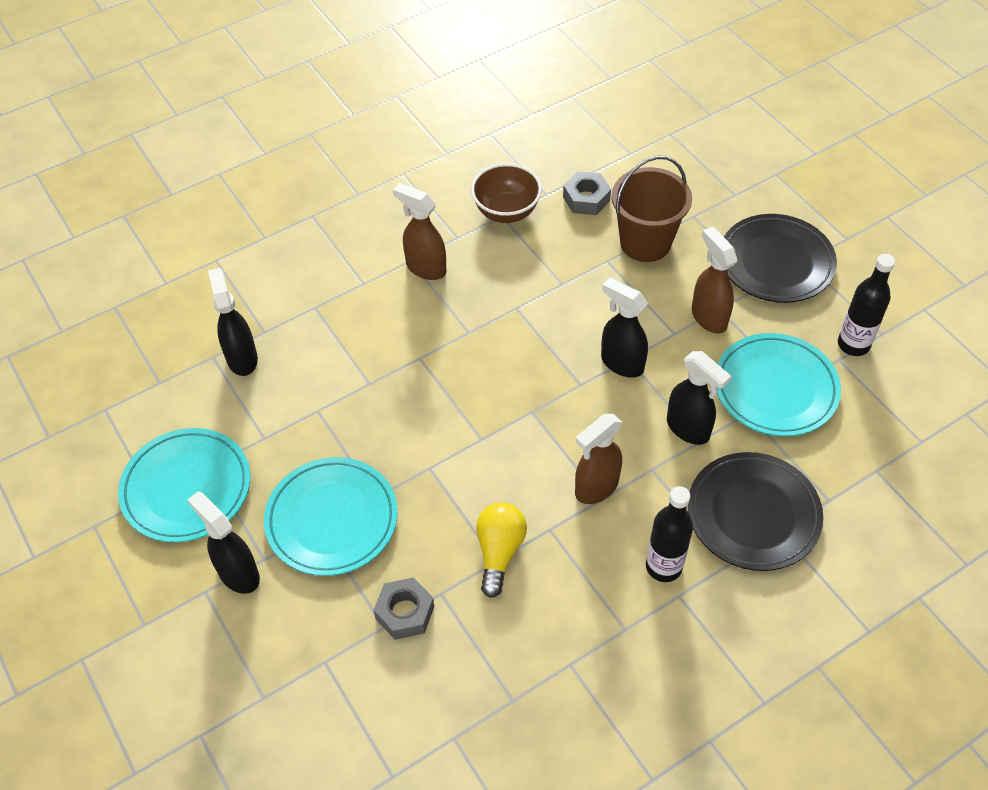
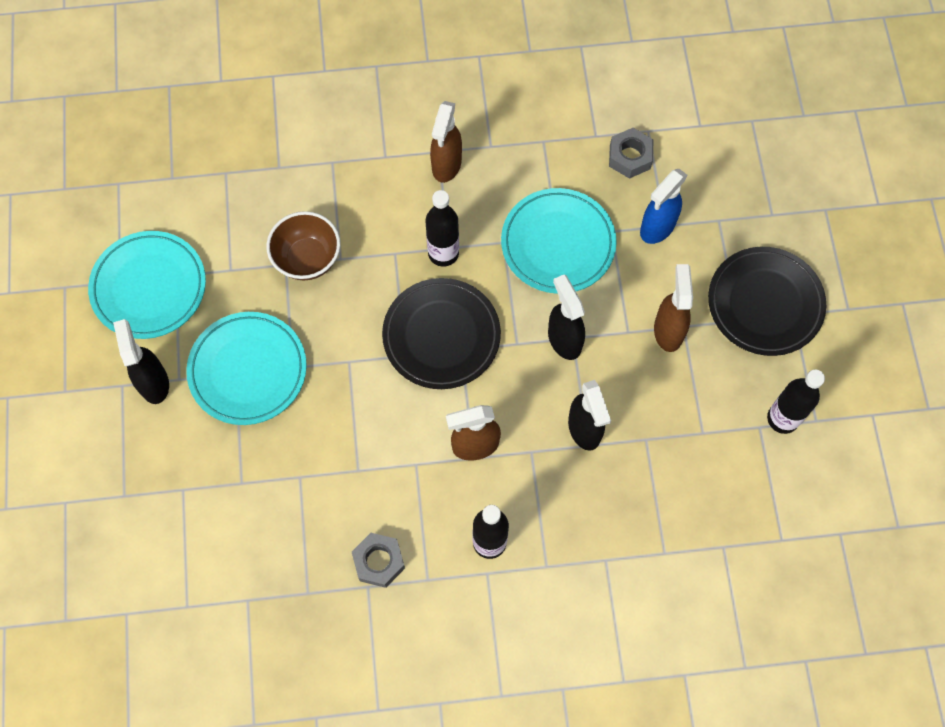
camera: 25 degrees right, 15 degrees up
(242, 358) = (248, 185): black spray bottle -> none
(405, 612) = (263, 479): grey nut -> grey nut (379, 561)
(425, 268) = (446, 165): brown spray bottle -> brown spray bottle turned 135 degrees counterclockwise
(466, 339) = (443, 253): none -> black bottle
(499, 552) = (364, 464): yellow light bulb -> none
(506, 212) = (549, 138): brown bowl -> brown bowl (307, 259)
(645, 242) = (657, 228): brown bucket -> blue spray bottle
(753, 514) = (591, 534): black plate -> black plate (441, 336)
(775, 388) = (684, 428): turquoise plate -> turquoise plate (558, 243)

